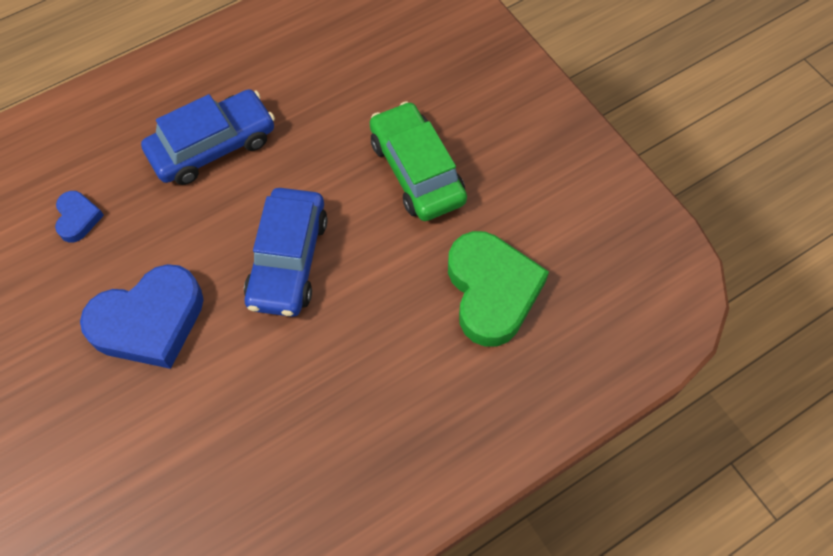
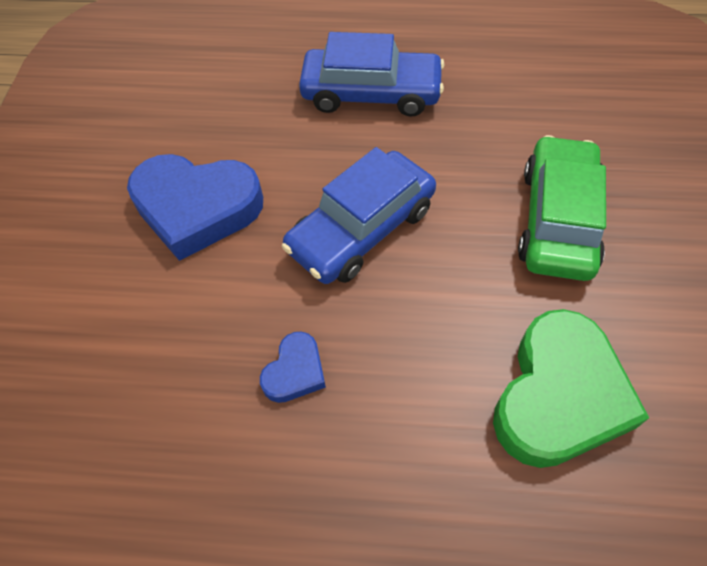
camera: 40 degrees right, 5 degrees down
(78, 218) = (214, 92): blue heart -> blue heart (295, 371)

